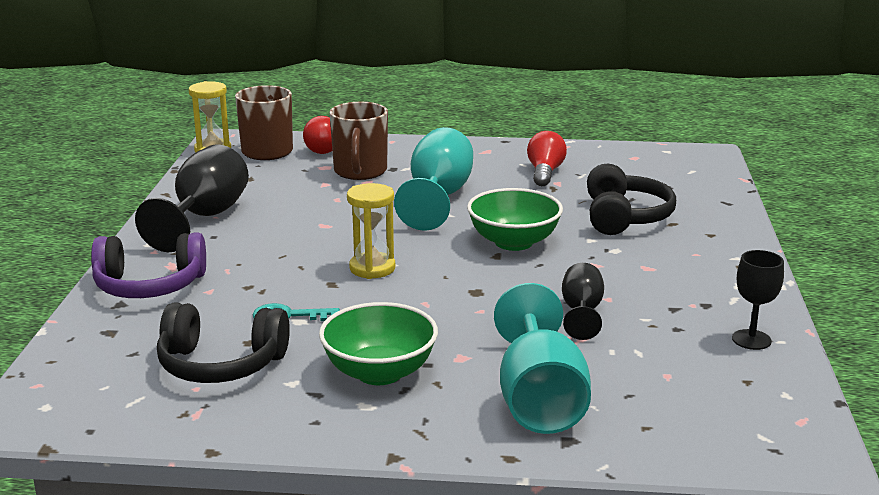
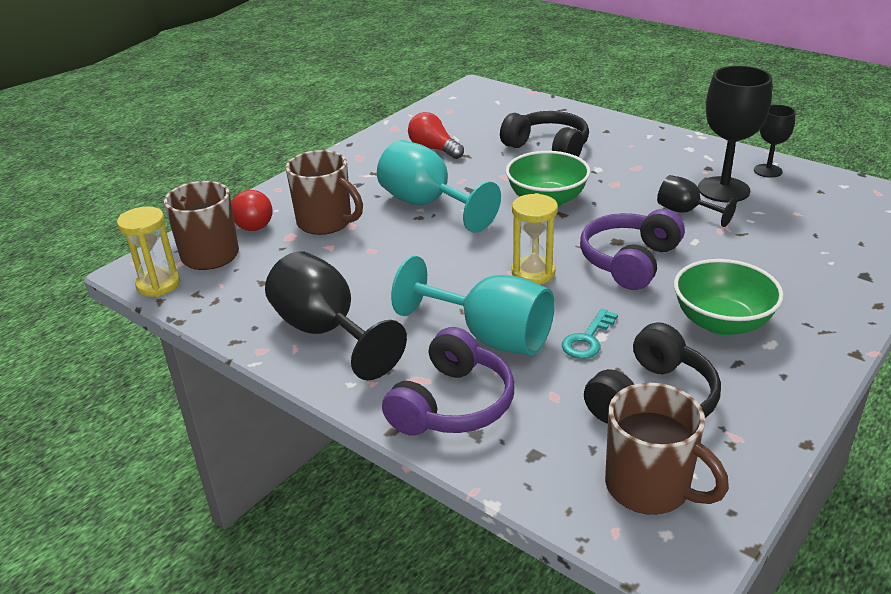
camera: 55 degrees left, 10 degrees up
(99, 387) = (650, 487): none -> brown mug
(444, 305) = (629, 261): none -> purple headphones
(539, 400) = (805, 269): turquoise goblet -> turquoise goblet (490, 336)
(663, 323) = (723, 190): none -> black goblet

